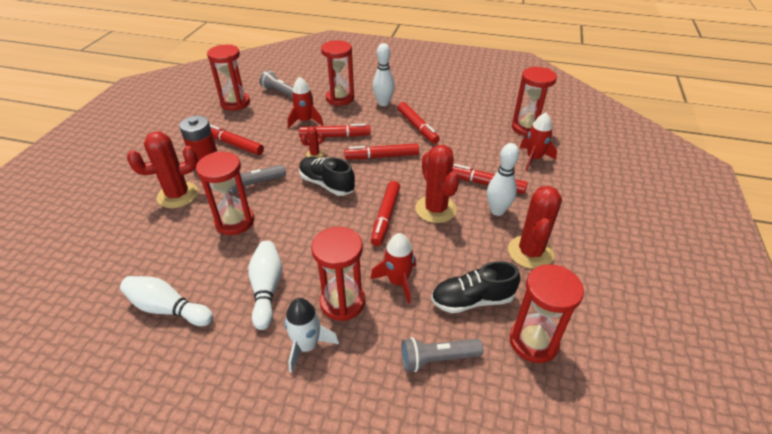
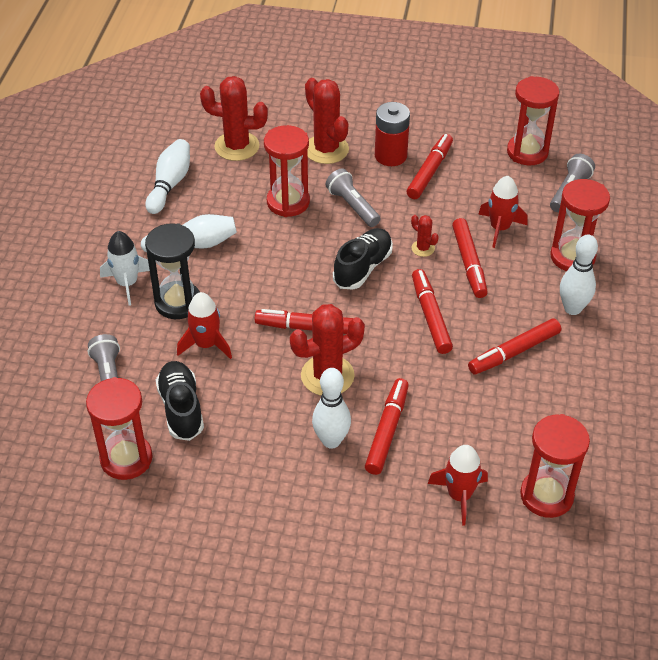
camera: 85 degrees right, 5 degrees up
(342, 302) = (178, 302): red hourglass -> black hourglass
(530, 252) = (256, 469): red cactus -> red cactus (237, 146)

